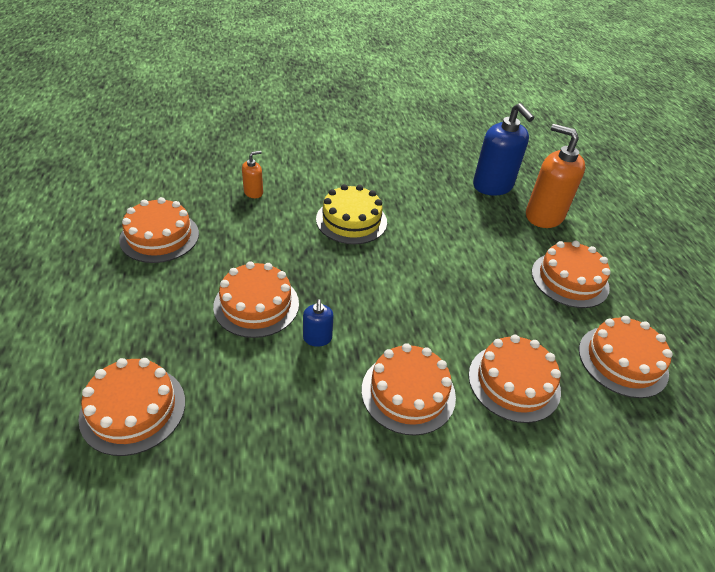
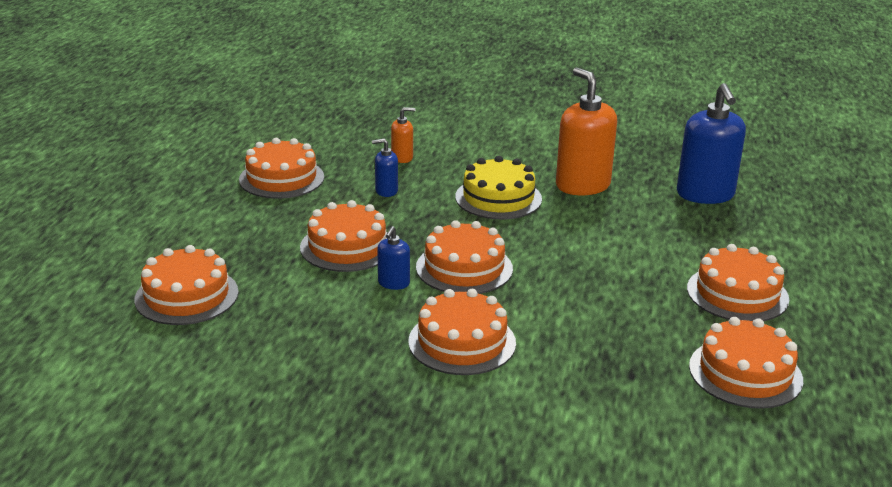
camera: 25 degrees right, 15 degrees down
(258, 232) = (386, 191): none -> blue soap dispenser
(514, 382) = (590, 360): orange cake -> orange cake (464, 268)
(544, 216) = (753, 232): orange soap dispenser -> orange soap dispenser (582, 185)

